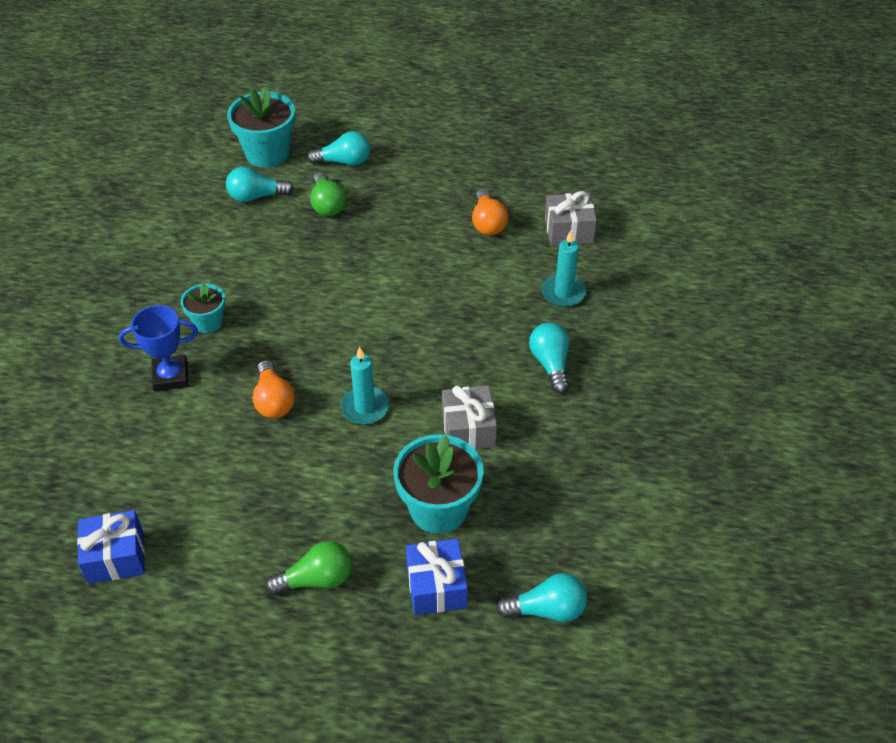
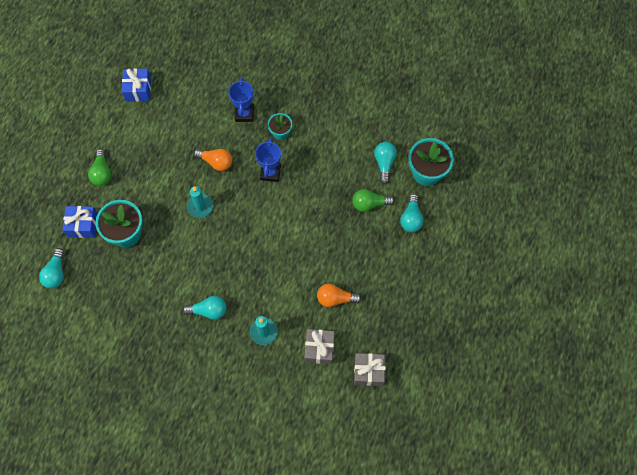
camera: 100 degrees right, 20 degrees up
(273, 401) = (216, 162): orange light bulb -> orange light bulb turned 150 degrees counterclockwise
(286, 324) = (270, 172): none -> blue trophy
(468, 429) = (173, 257): grey gift -> grey gift (369, 371)

